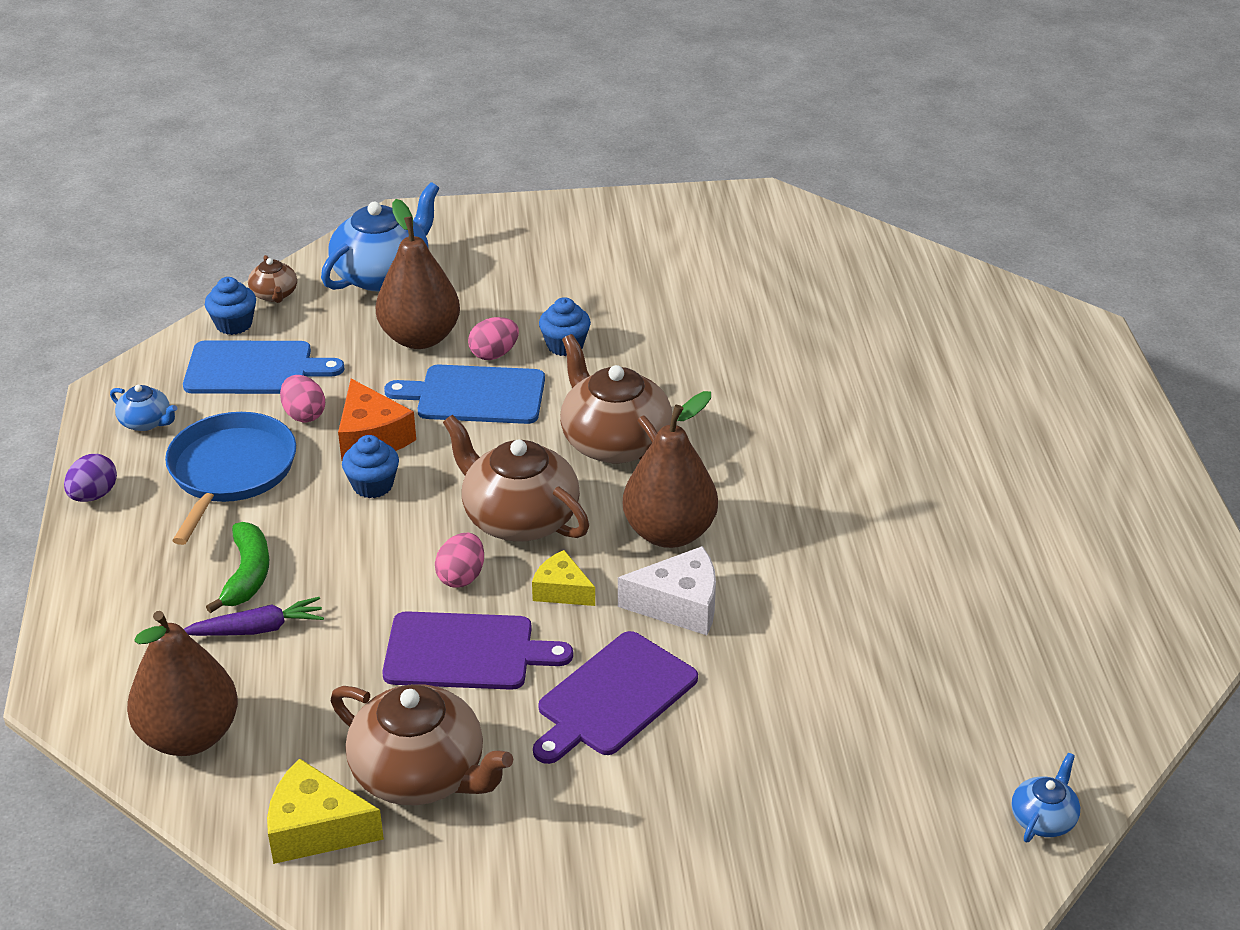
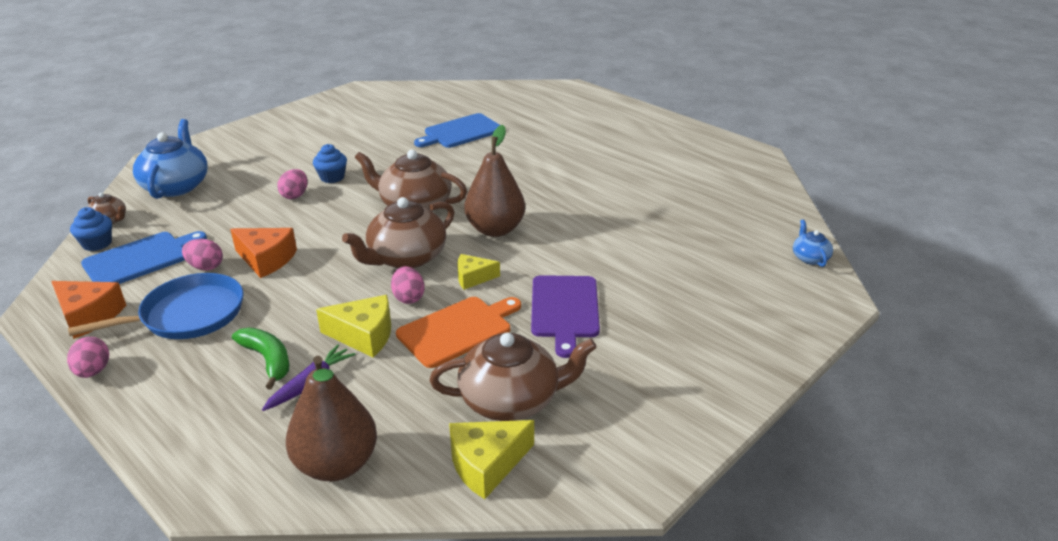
camera: 40 degrees left, 5 degrees down
(94, 495) = (93, 371): purple egg -> pink egg
(146, 422) = (89, 316): blue teapot -> orange cheese
(230, 472) = (187, 315): blue pan -> blue pan turned 90 degrees clockwise
(365, 600) = (364, 335): none -> yellow cheese
(373, 485) = (296, 281): blue cupcake -> none
(420, 338) = (238, 205): brown pear -> none
(465, 652) = (457, 330): purple cutting board -> orange cutting board
(475, 395) = (307, 216): blue cutting board -> blue cutting board (461, 132)
(519, 518) = (406, 258): brown teapot -> brown teapot turned 45 degrees counterclockwise
(679, 605) = (542, 256): white cheese -> none

